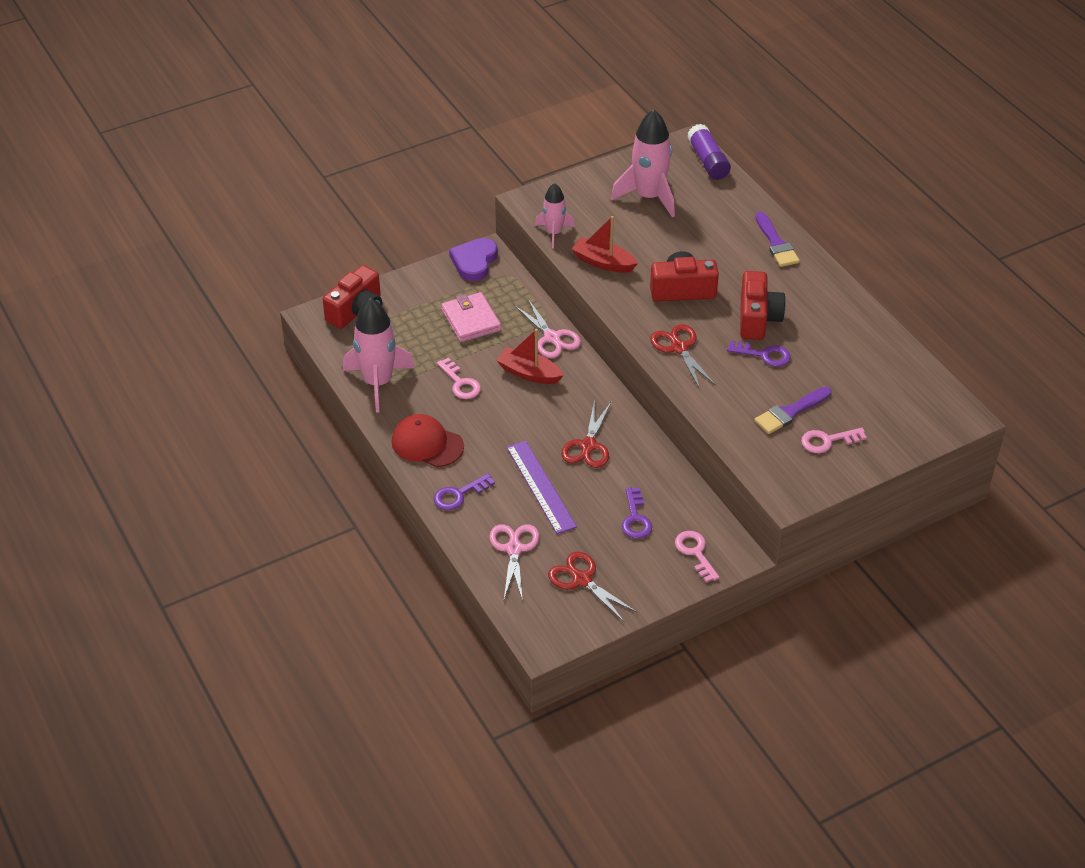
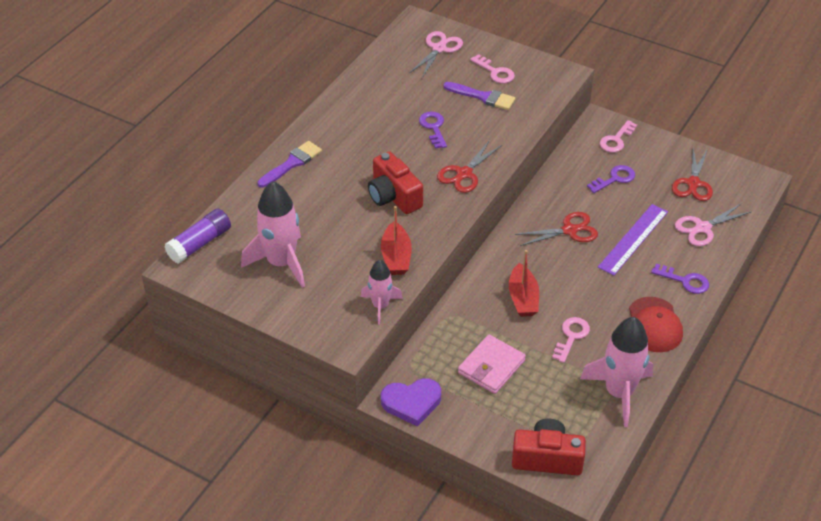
camera: 120 degrees left, 0 degrees up
(552, 338) = (469, 302): pink scissors -> pink scissors (439, 49)
(757, 318) = (394, 144): red camera -> none

